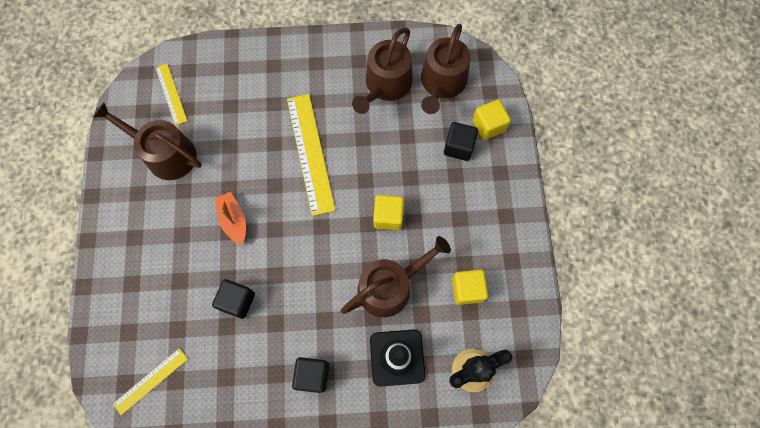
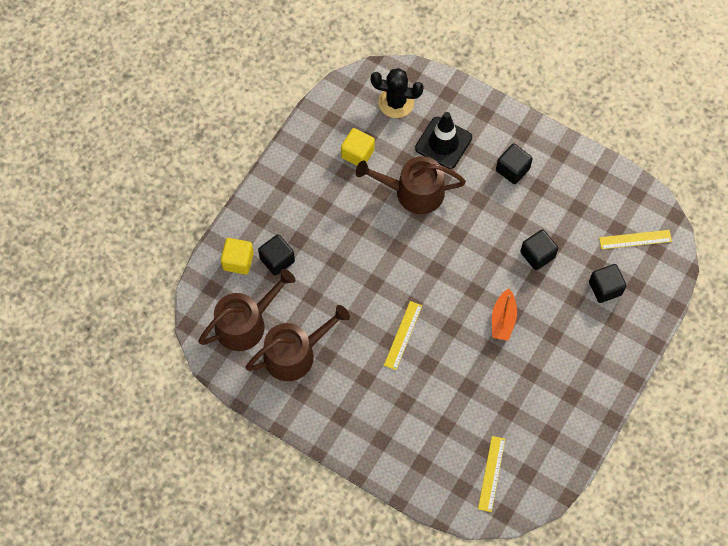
camera: 145 degrees left, 5 degrees down
(156, 310) = (605, 288): none -> black cube
(165, 154) = (528, 416): brown watering can -> none
(310, 153) = (403, 335): yellow ruler -> yellow ruler, size x0.56
(388, 216) = (376, 242): yellow cube -> none

